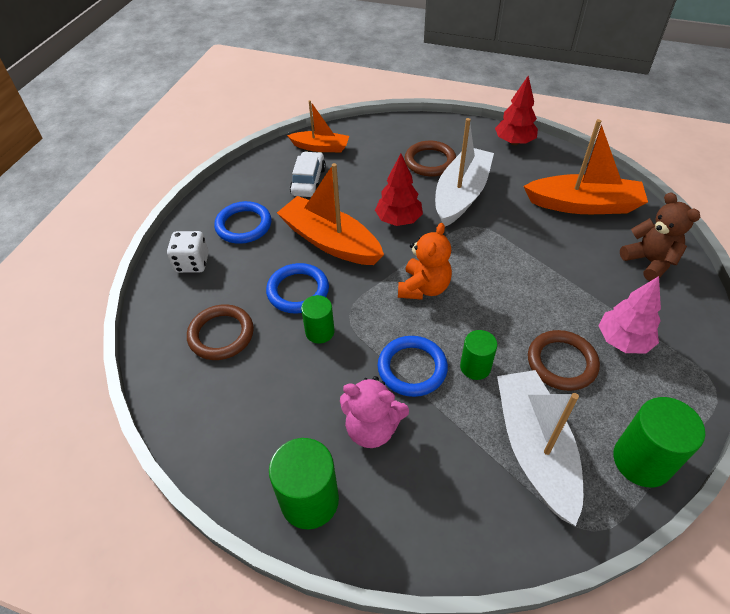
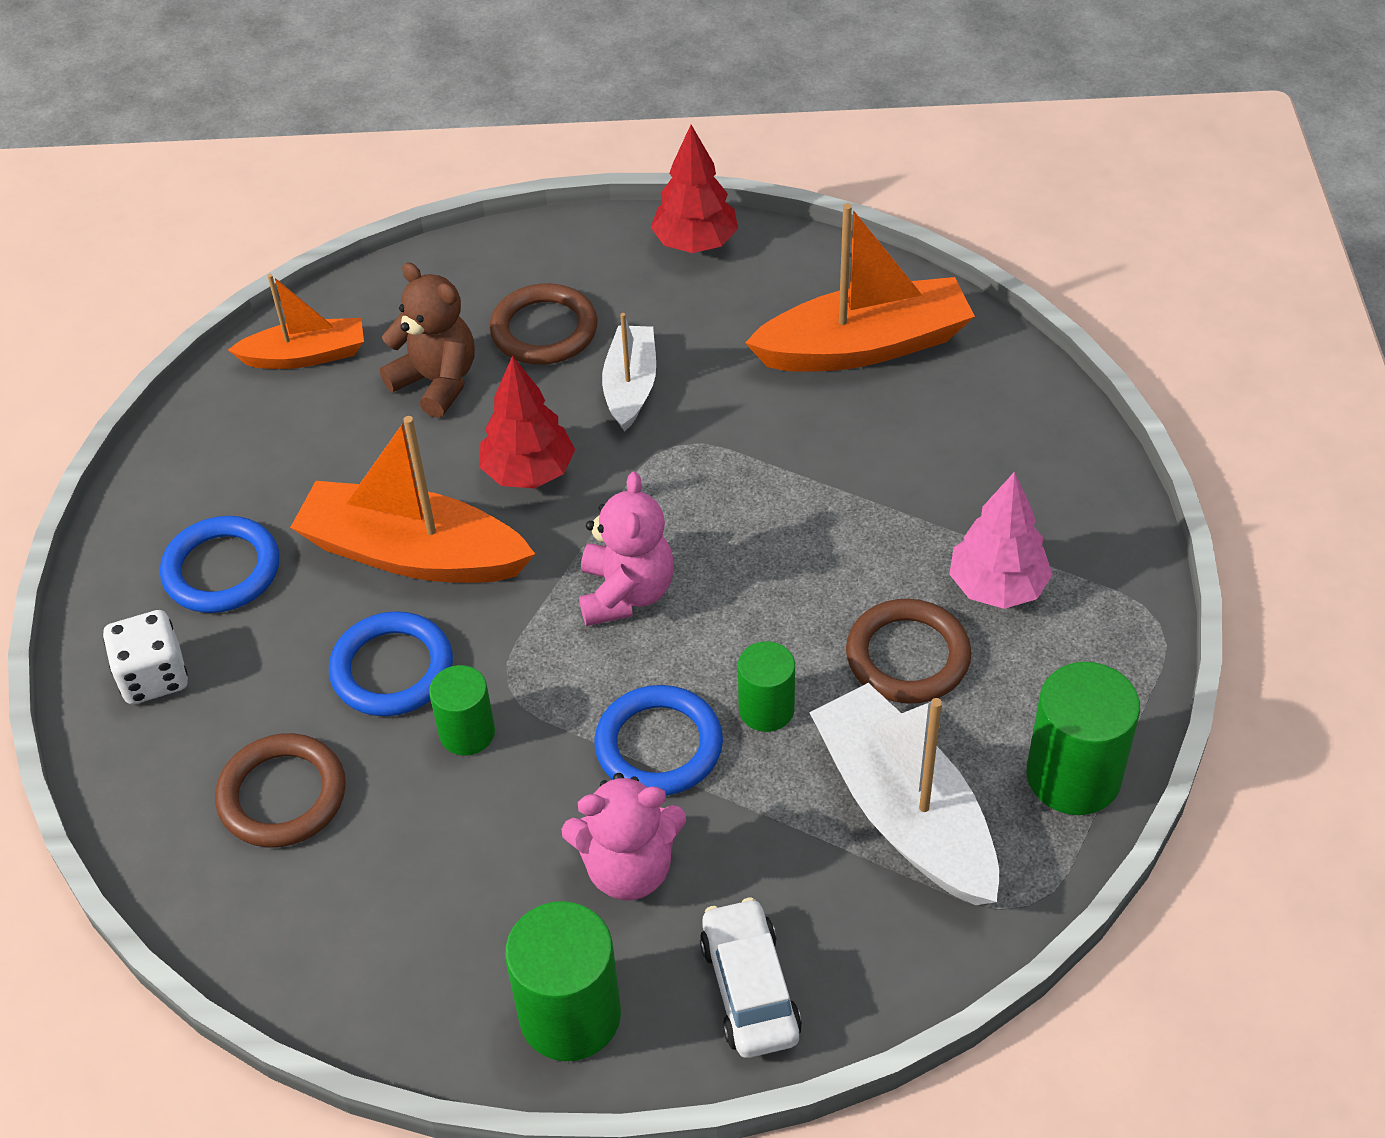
camera: 20 degrees left, 0 degrees up
(308, 181) = (313, 439): white car -> white car (750, 989)
(424, 288) = (626, 593): orange teddy bear -> pink teddy bear
(461, 195) = (630, 386): white boat -> white boat, size x0.59
(649, 261) = (1006, 428): brown teddy bear -> brown teddy bear (437, 382)

